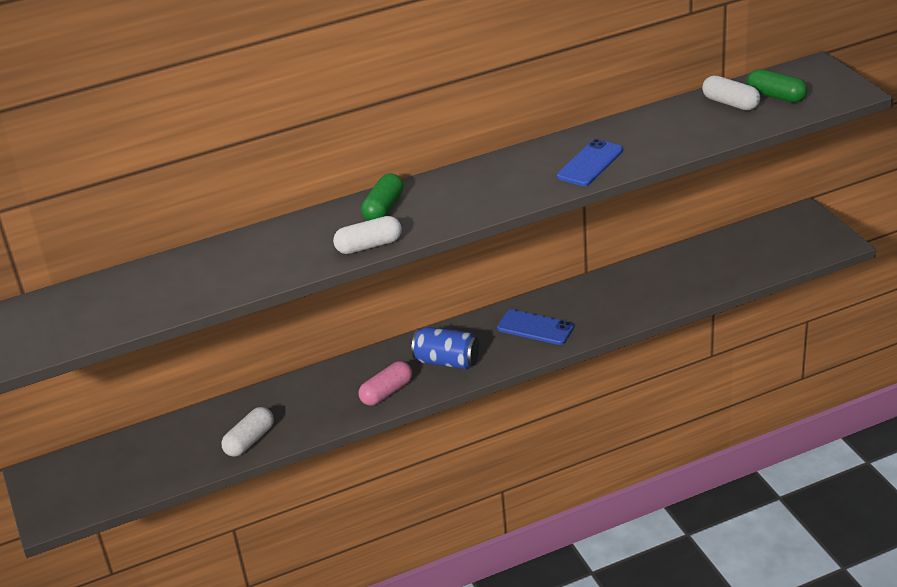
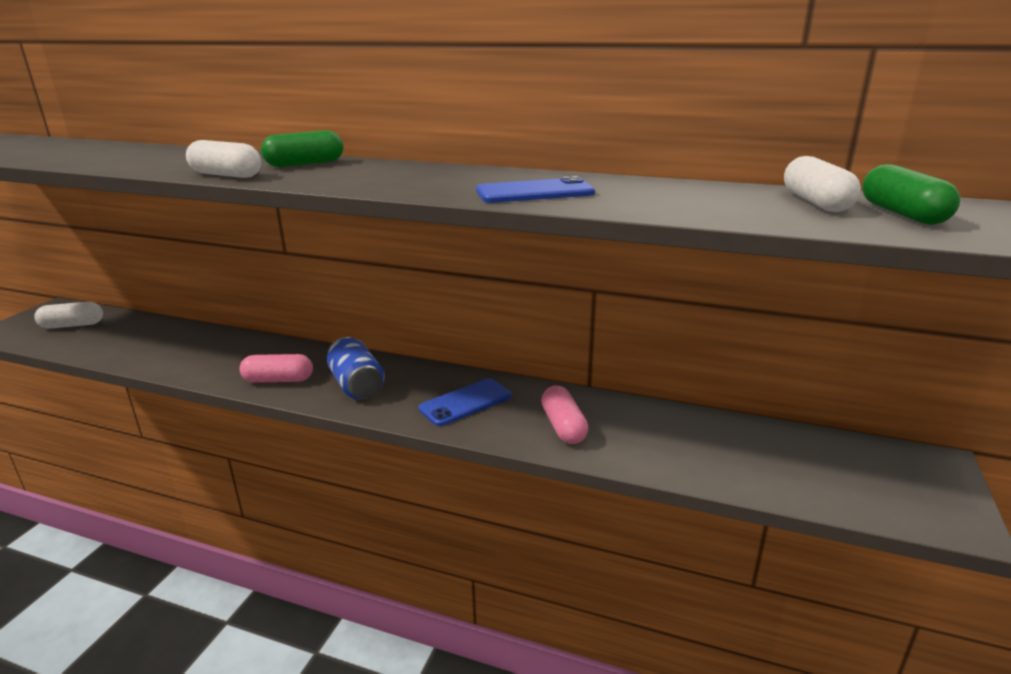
camera: 40 degrees right, 10 degrees down
(249, 440) = (153, 356): white capsule -> white capsule (72, 325)
(535, 328) = (465, 402): blue phone -> blue phone turned 75 degrees clockwise
(613, 306) = (563, 426): none -> pink capsule

